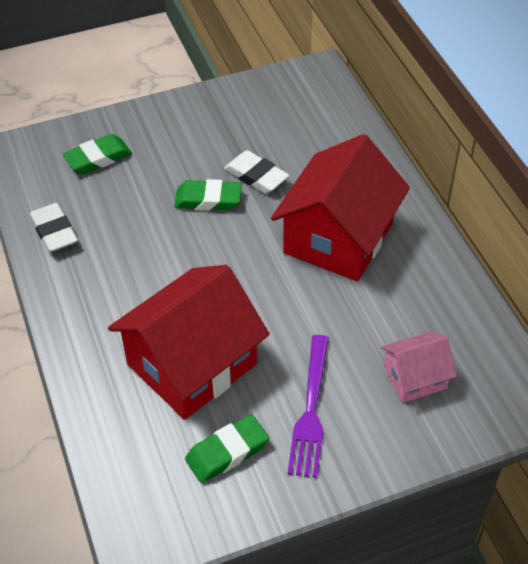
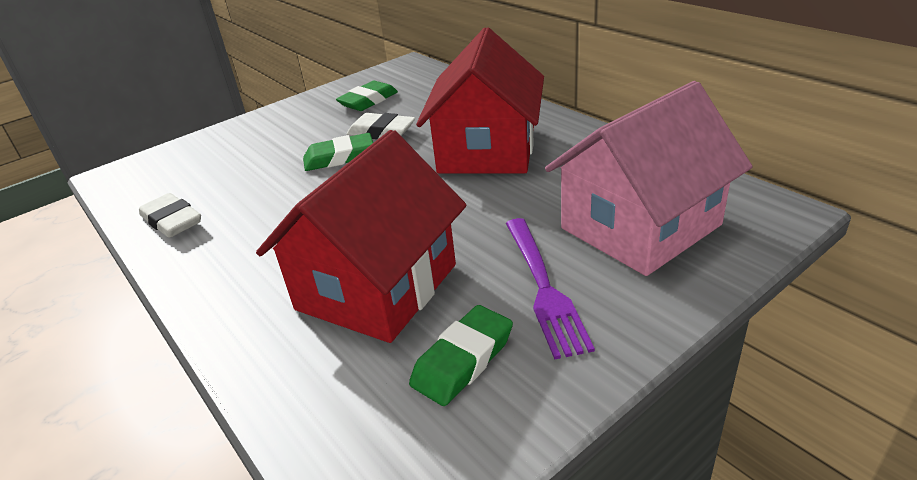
camera: 15 degrees left, 15 degrees down
(98, 158) = (211, 158): green eraser -> green eraser (368, 101)
(415, 377) = (640, 226): pink house -> pink house, size x1.98

